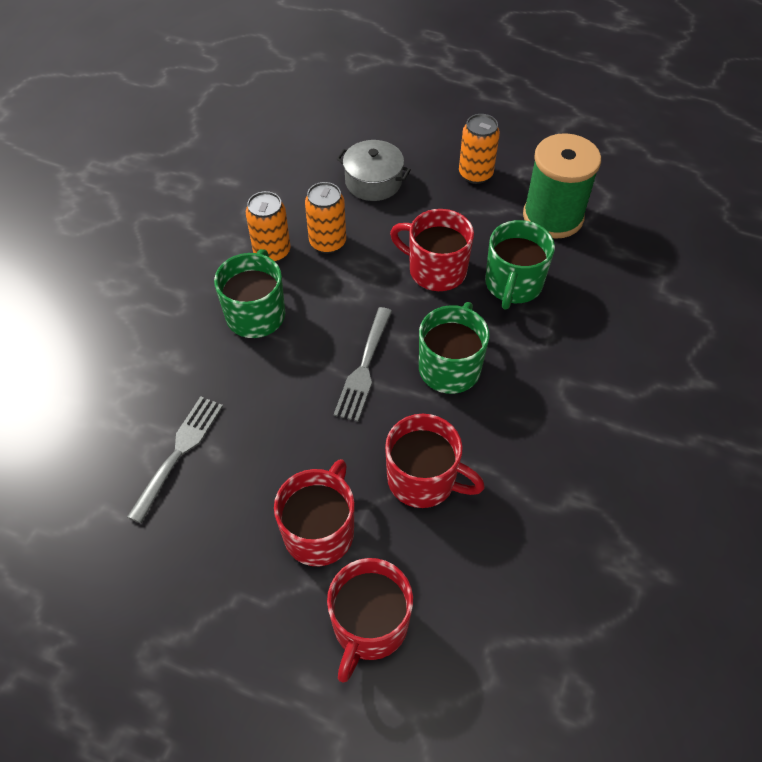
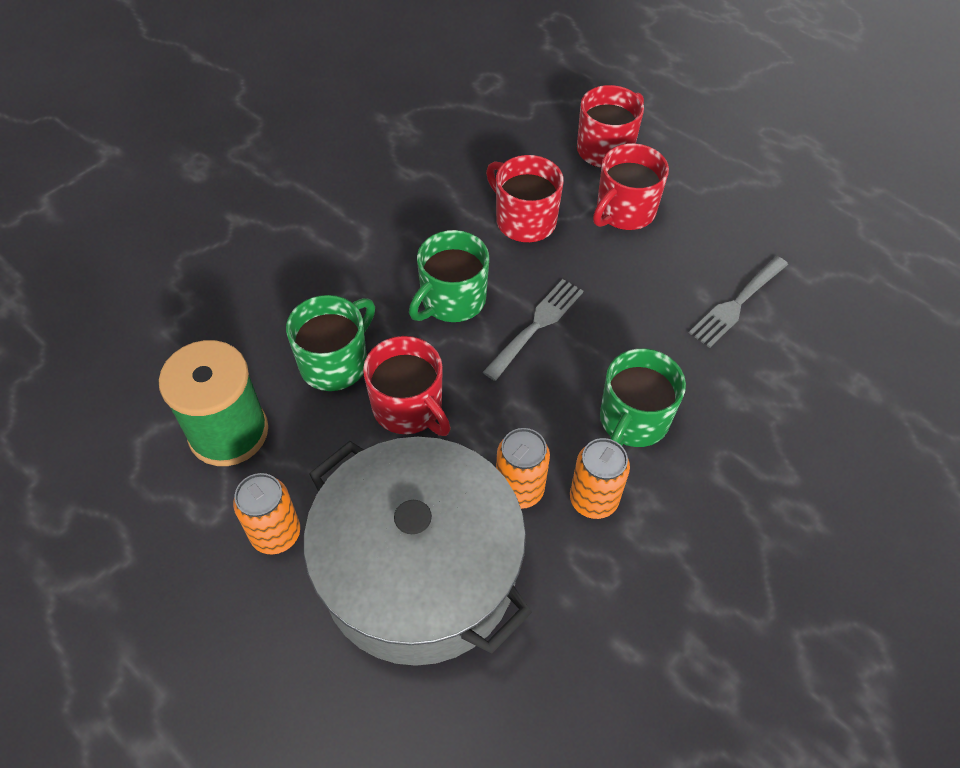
camera: 160 degrees left, 0 degrees up
(373, 182) = (419, 571): grey pot -> grey pot, size x2.29

